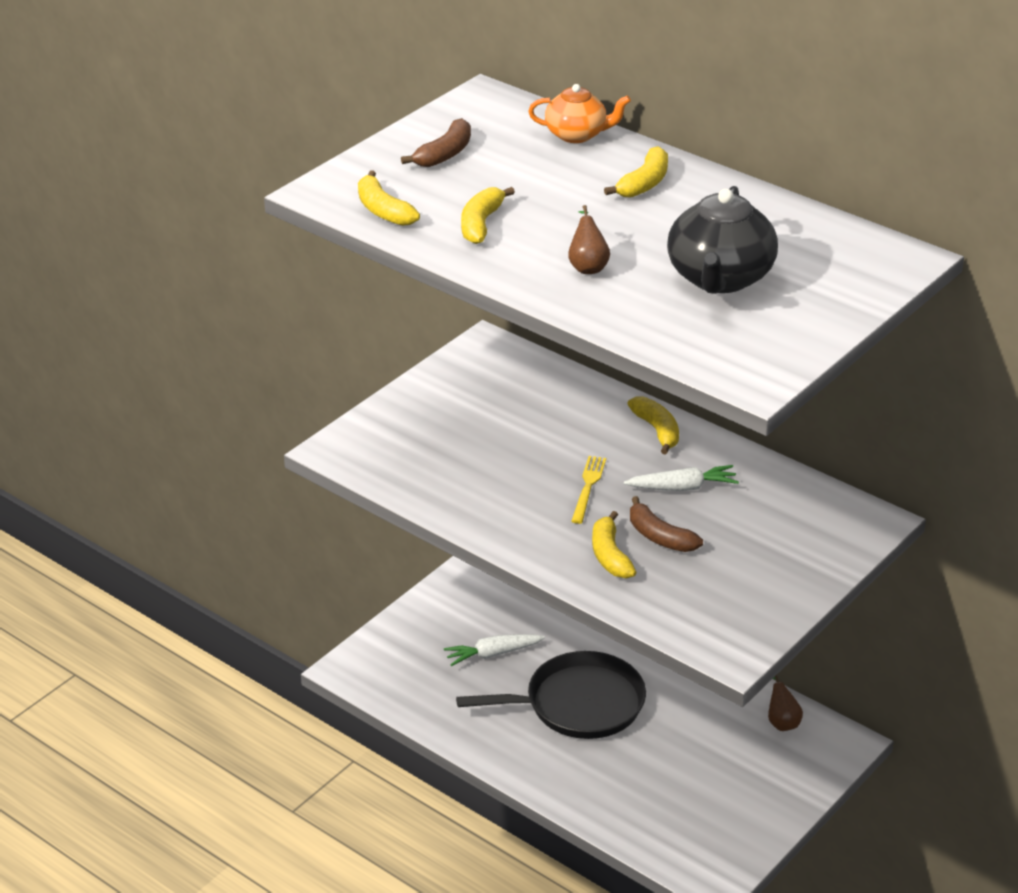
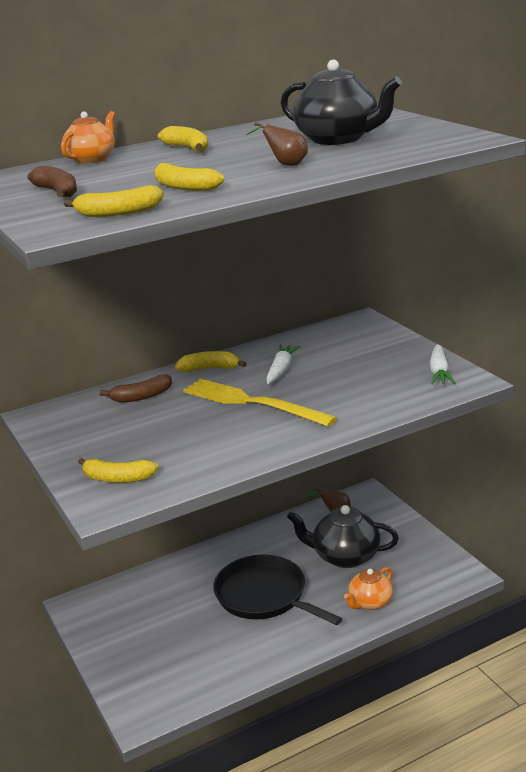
camera: 65 degrees left, 10 degrees down
(493, 654) = (183, 627): white carrot -> white carrot (439, 372)
(578, 704) = (264, 596): black pan -> black pan turned 60 degrees counterclockwise
(588, 487) = (252, 402): yellow fork -> yellow fork, size x1.97
(610, 555) = (338, 406): yellow banana -> yellow banana (117, 478)
(612, 800) = (370, 602): none -> orange teapot
(659, 537) = (330, 386): brown banana -> brown banana (141, 396)
(692, 755) = (345, 556): none -> black teapot

